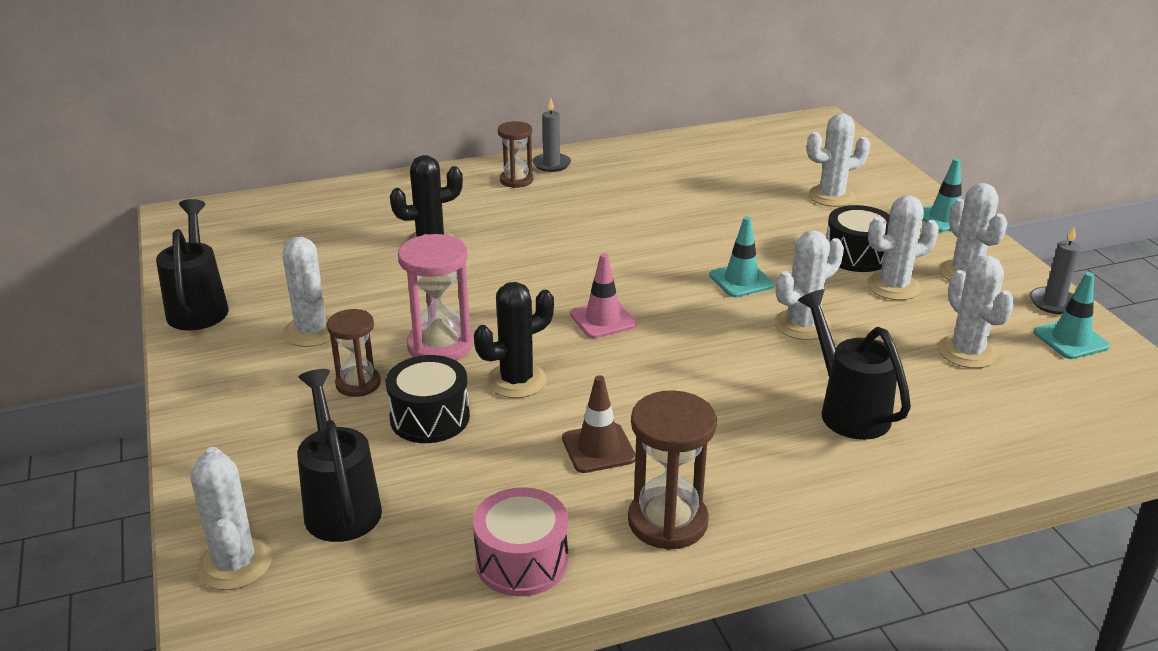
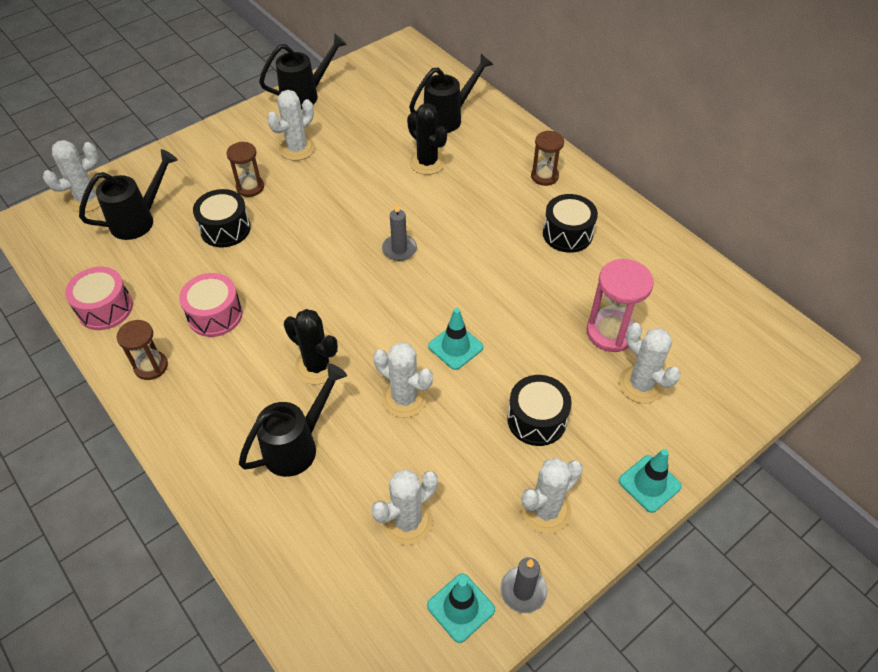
camera: 70 degrees right, 20 degrees up
(361, 214) = (448, 118): none -> black watering can
(440, 346) = (302, 208): pink hourglass -> pink hourglass (611, 332)
(516, 381) = (275, 256): black cactus -> black cactus (317, 366)
(551, 164) = (584, 187): grey candle -> grey candle (399, 249)
(598, 448) = (215, 315): brown traffic cone -> pink drum
(603, 319) = (364, 279): pink traffic cone -> none
(613, 187) = (567, 234): none -> black drum
(667, 521) = (151, 366): brown hourglass -> brown hourglass, size x0.65
(893, 287) = (494, 454): white cactus -> none

